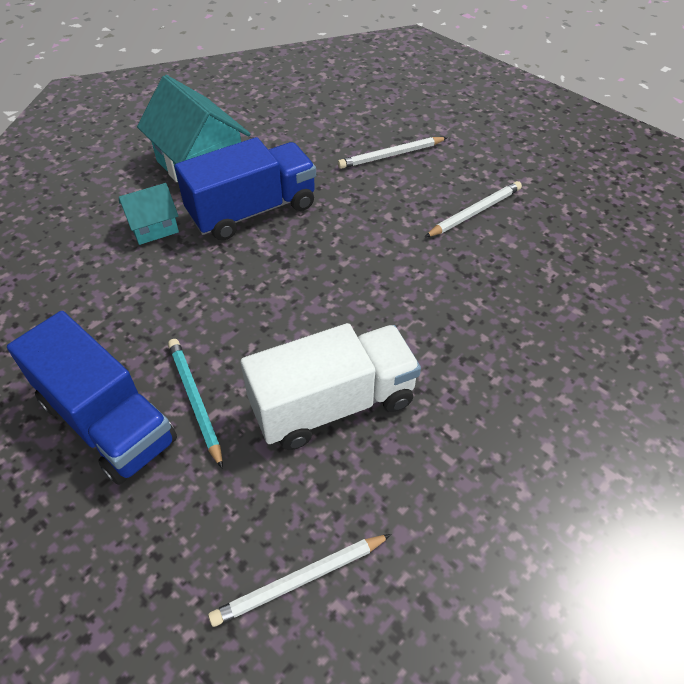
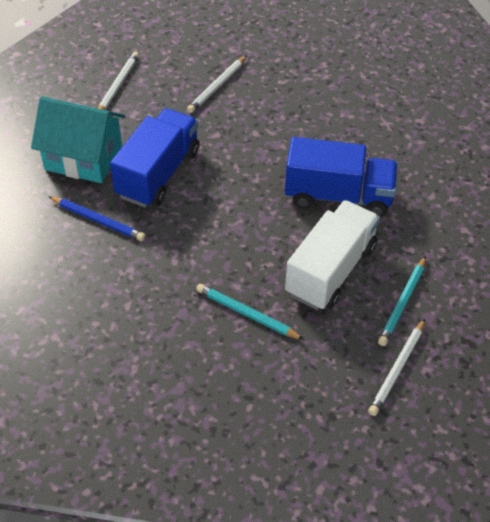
camera: 35 degrees left, 0 degrees up
(107, 421) = (204, 356): blue truck -> blue truck (338, 196)
(154, 227) = (98, 220): turquoise house -> blue pencil
(384, 496) = (402, 303): none -> turquoise pencil
(475, 212) = (309, 104): white pencil -> white pencil (118, 85)

